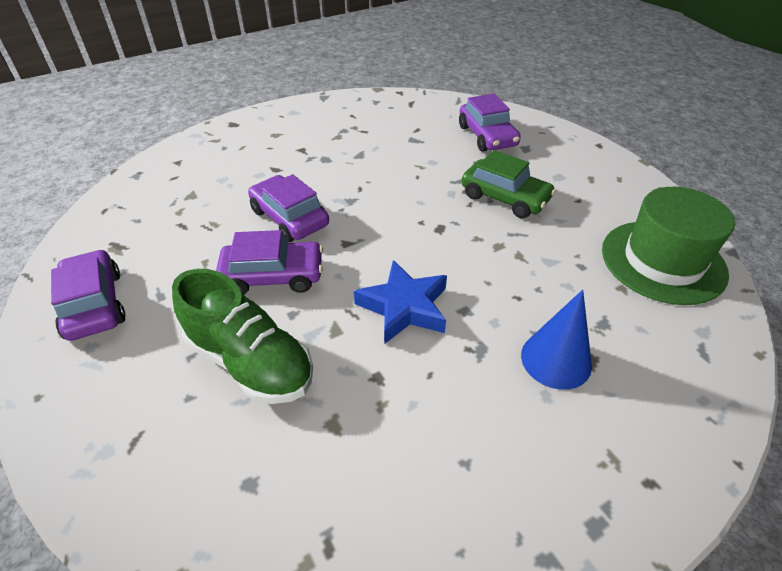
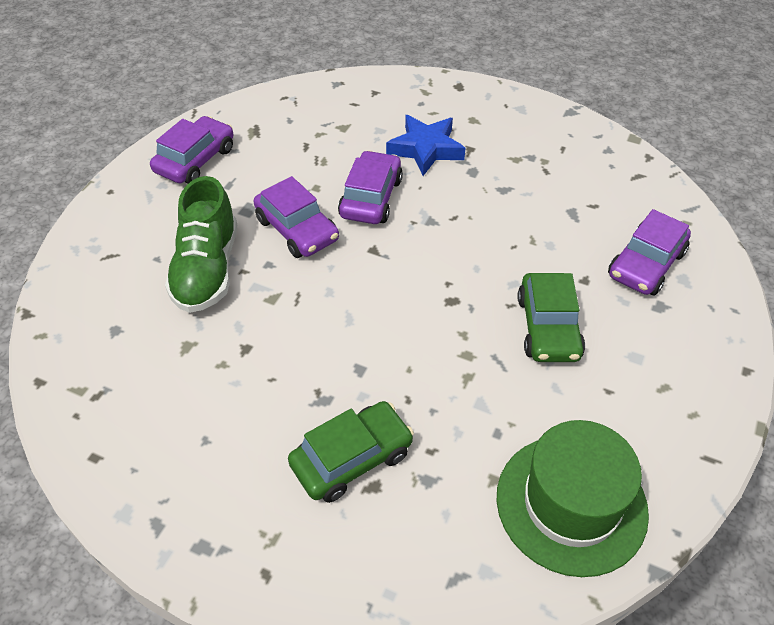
camera: 55 degrees right, 5 degrees up
(404, 307) = (330, 327): blue star -> blue star (426, 149)
(556, 360) = (352, 458): blue cone -> green car

